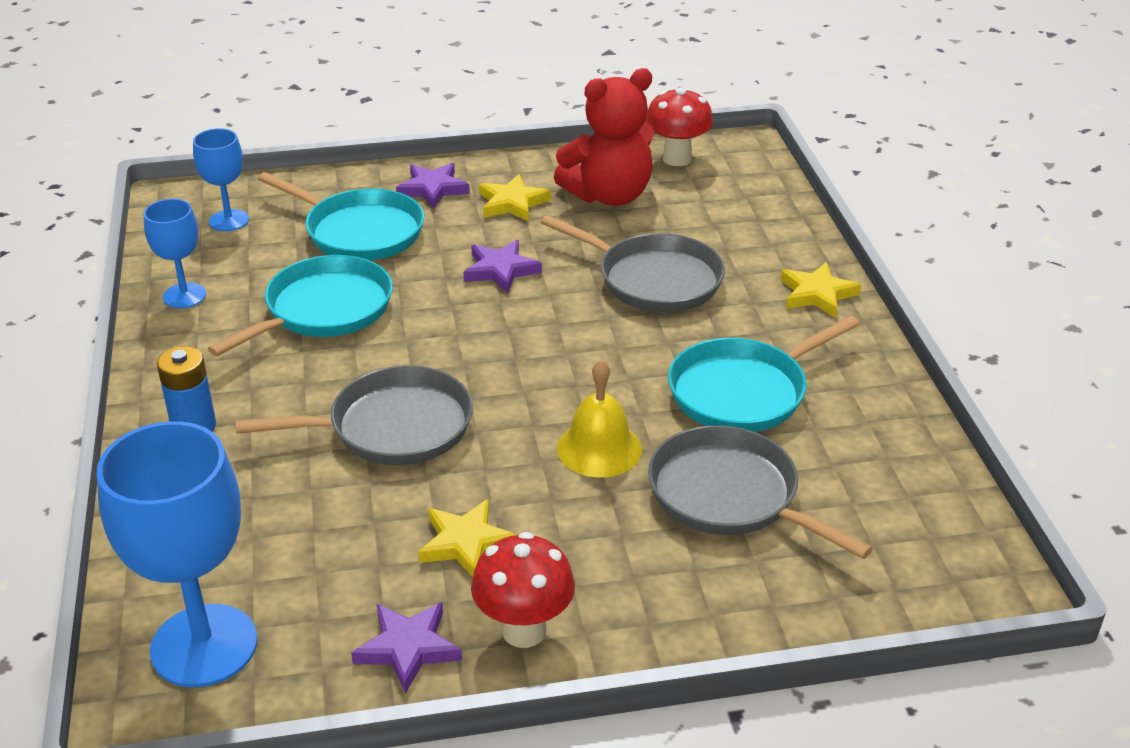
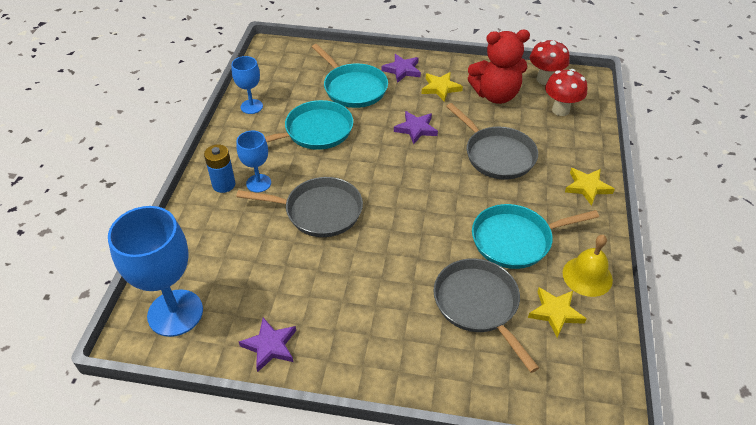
camera: 20 degrees right, 10 degrees up
(229, 220) = (291, 67): blue goblet -> blue goblet (258, 183)
(466, 543) = (325, 292): yellow star -> yellow star (555, 313)
(524, 630) = (332, 354): red mushroom -> red mushroom (560, 110)
(599, 448) = (420, 254): yellow bell -> yellow bell (587, 276)

